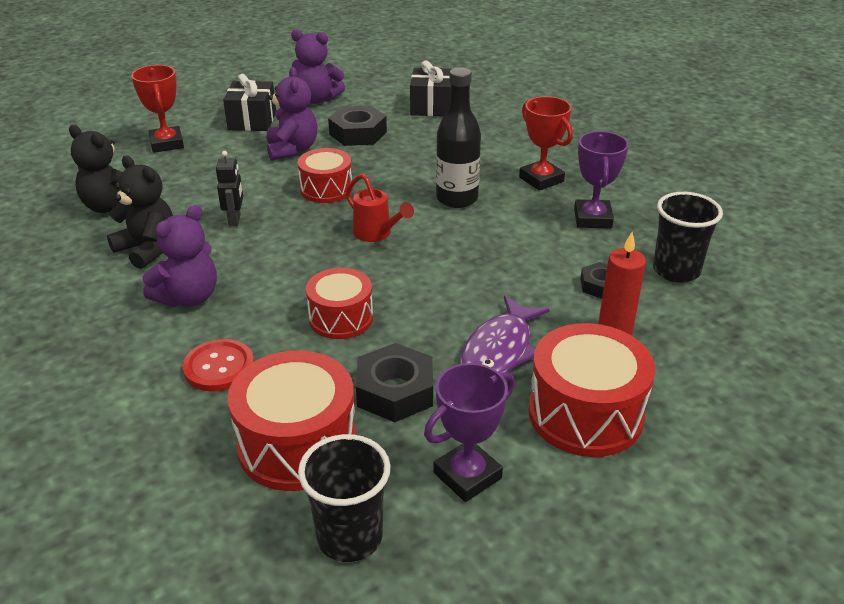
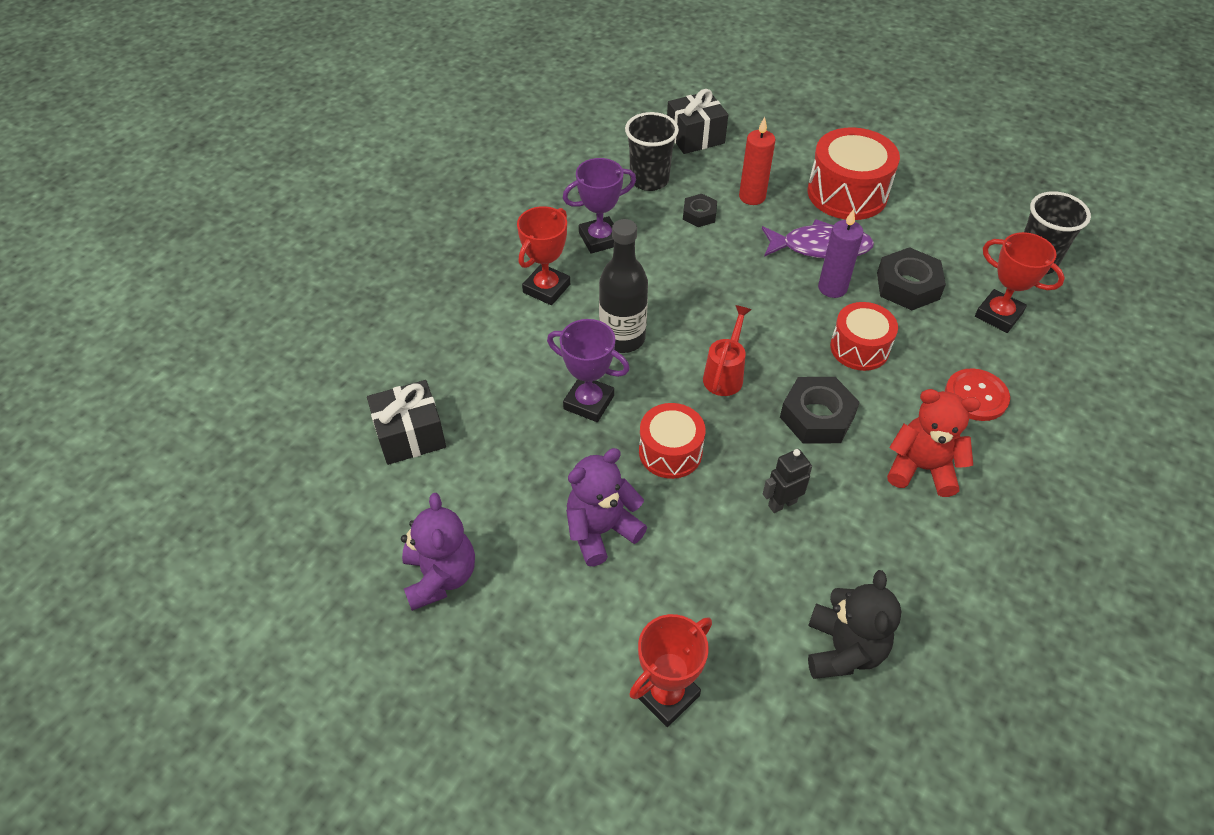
camera: 115 degrees left, 15 degrees up
(148, 249) = (885, 552): black teddy bear -> none
(188, 297) = (921, 468): purple teddy bear -> red teddy bear
(252, 121) = (545, 623): black gift -> black gift (695, 136)
(297, 444) = (998, 315): red drum -> red trophy
(358, 133) = (522, 481): black nut -> black nut (817, 417)
(432, 334) = (832, 288): none -> purple candle
(467, 475) = (945, 229): purple trophy -> purple trophy (589, 402)

